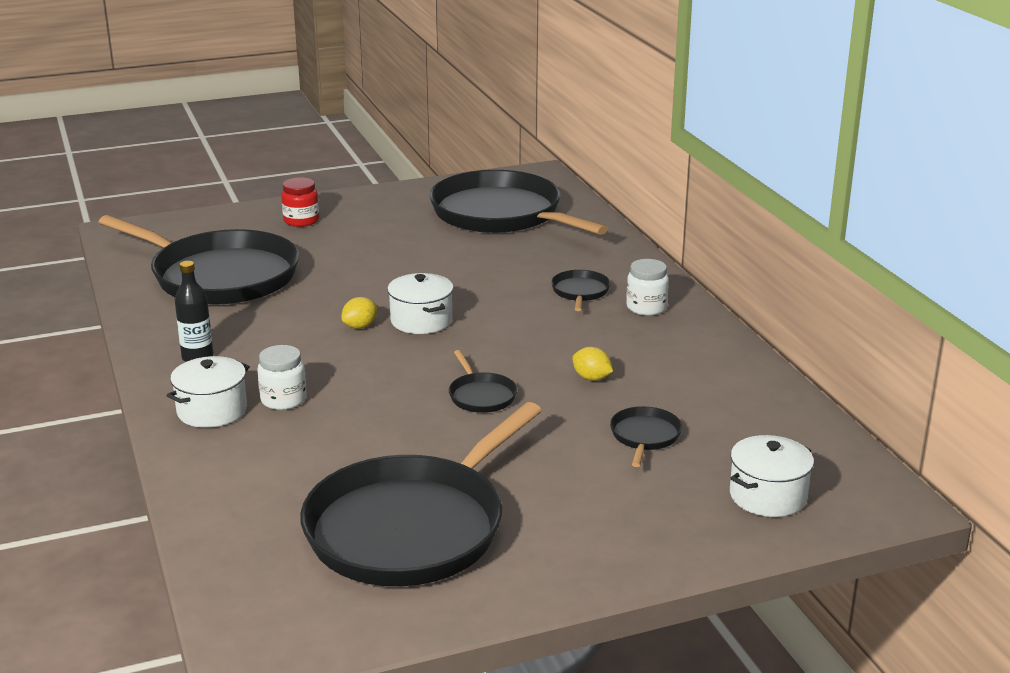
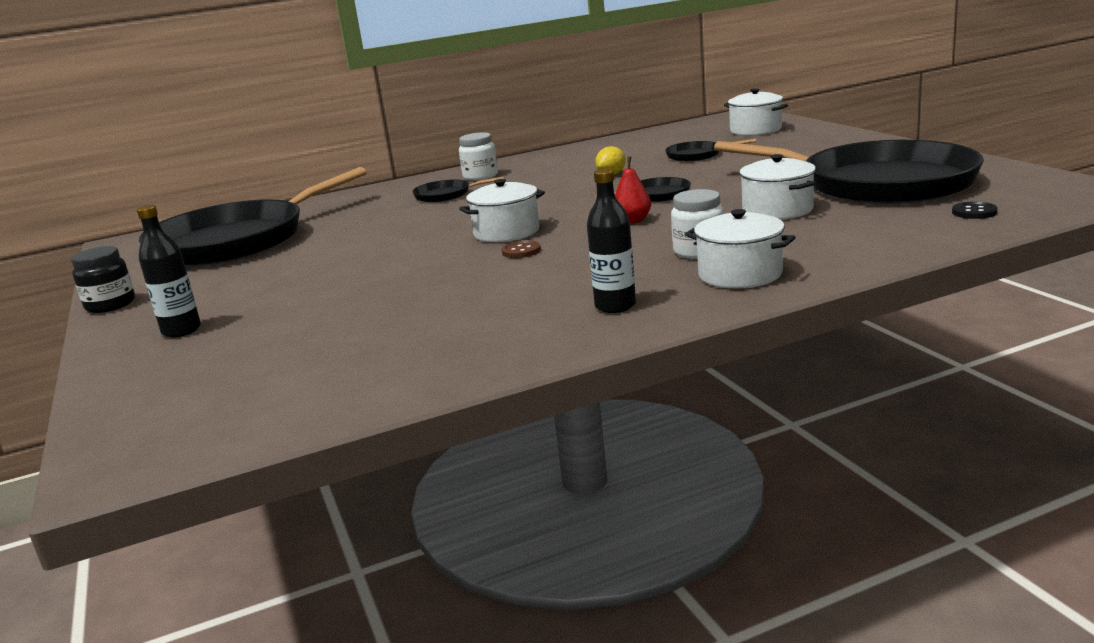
camera: 90 degrees left, 5 degrees down
(219, 276) = (362, 343): black pan -> none
(260, 556) = (974, 212): none -> black button
(301, 221) = (181, 330): red jar -> black bottle
(360, 326) = (521, 251): yellow lemon -> brown button
(368, 452) = (777, 210): none -> white pot
(377, 192) = (110, 305): none -> black jar
(402, 378) = (633, 221): none -> red pear

